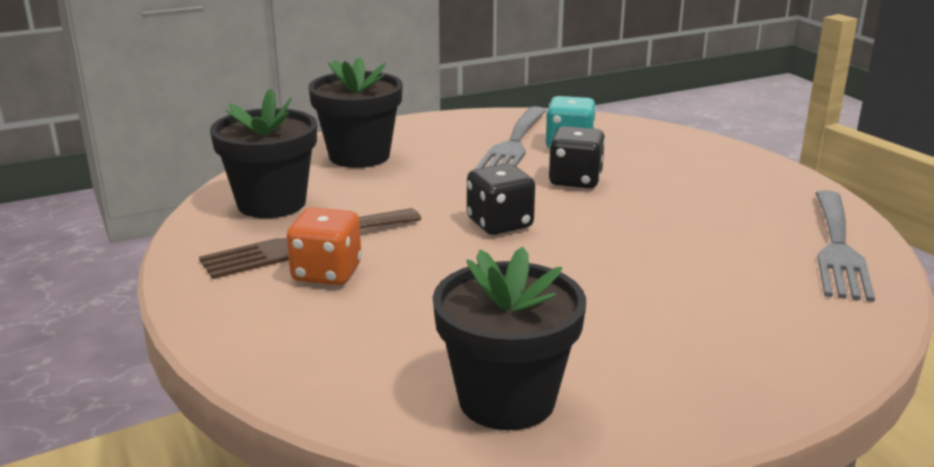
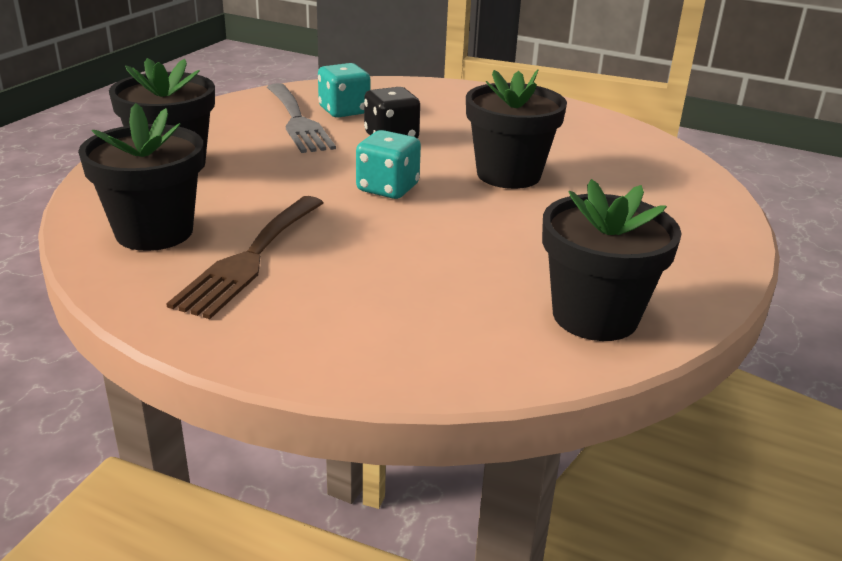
camera: 40 degrees left, 5 degrees up
(326, 273) = (310, 275): orange dice -> none
(500, 224) = (387, 188): black dice -> turquoise dice
(638, 245) = (508, 174): none -> black flower pot
(838, 249) = (624, 140): grey fork -> none

